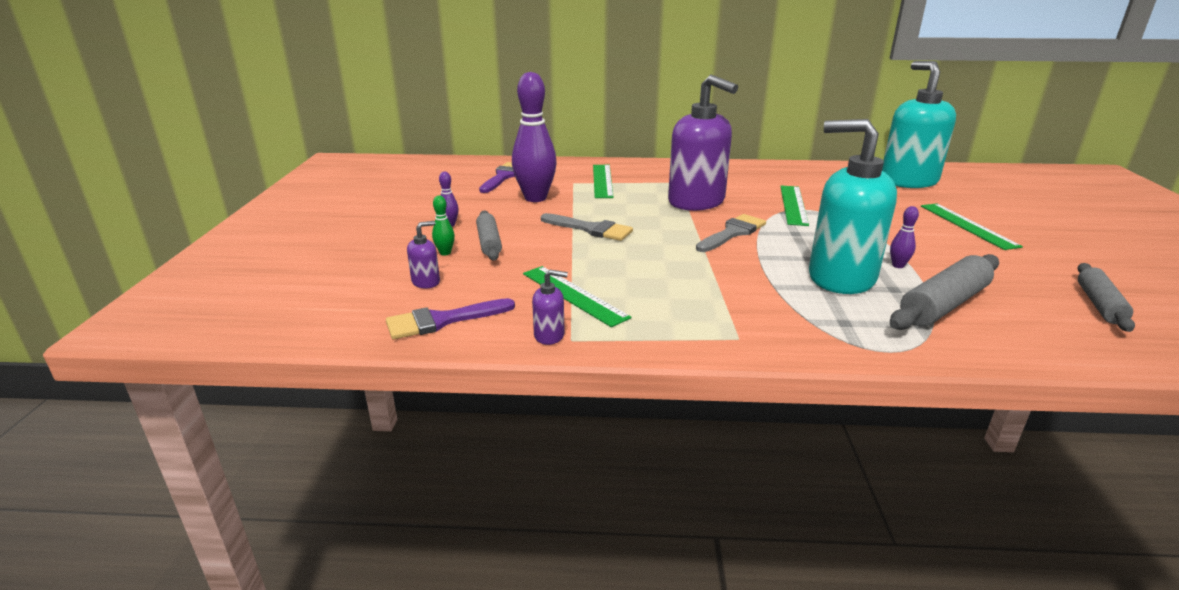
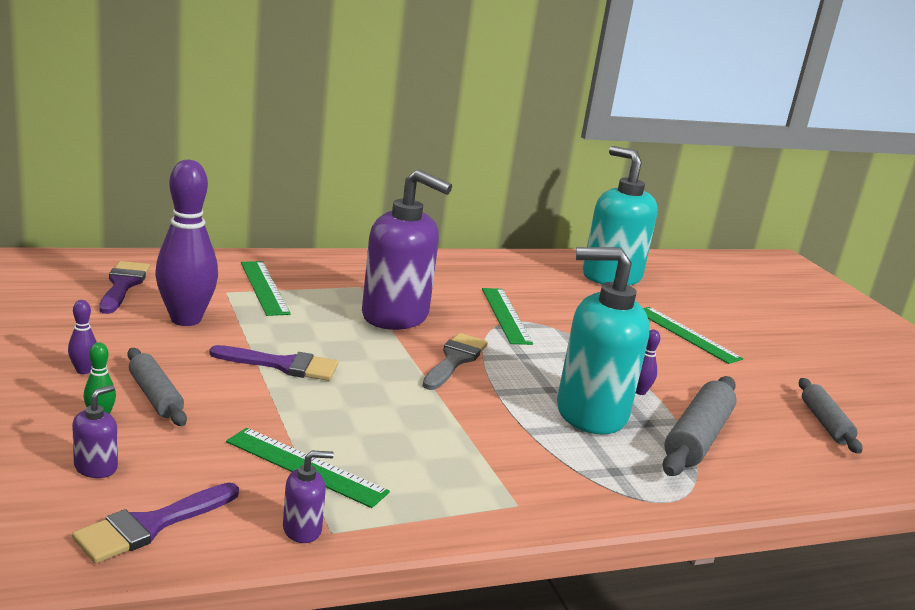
camera: 25 degrees left, 5 degrees down
(590, 229) = (283, 365): grey brush -> purple brush

